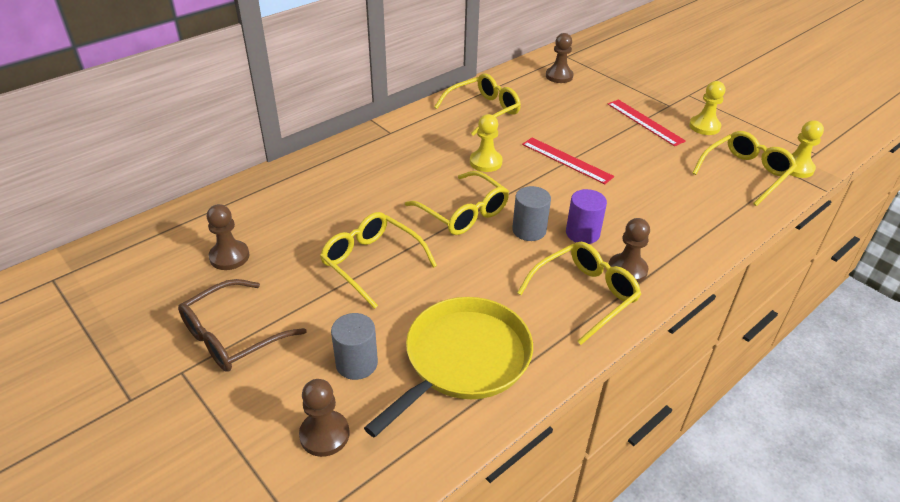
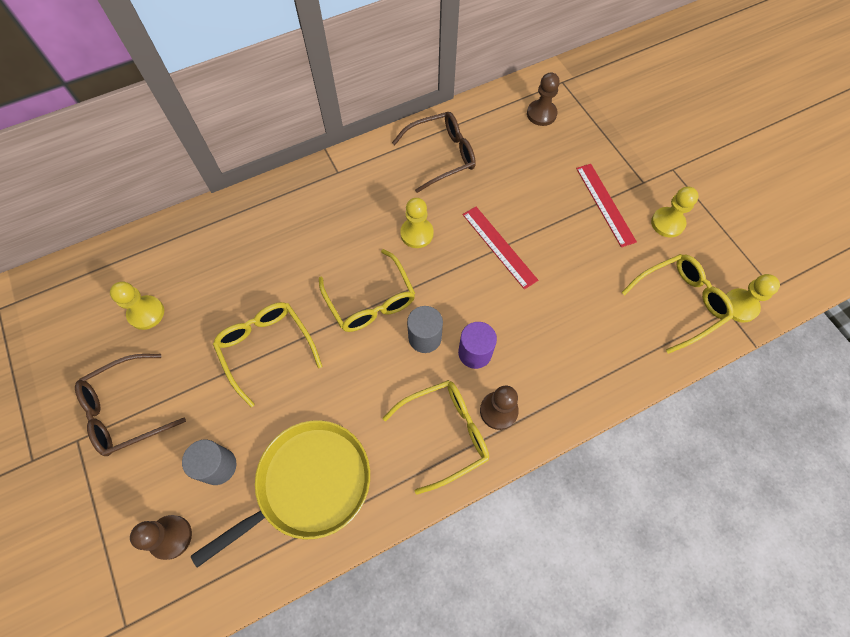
camera: 15 degrees right, 25 degrees up
(229, 256) = (146, 313): brown pawn -> yellow pawn
(483, 110) = (441, 155): yellow glasses -> brown glasses

